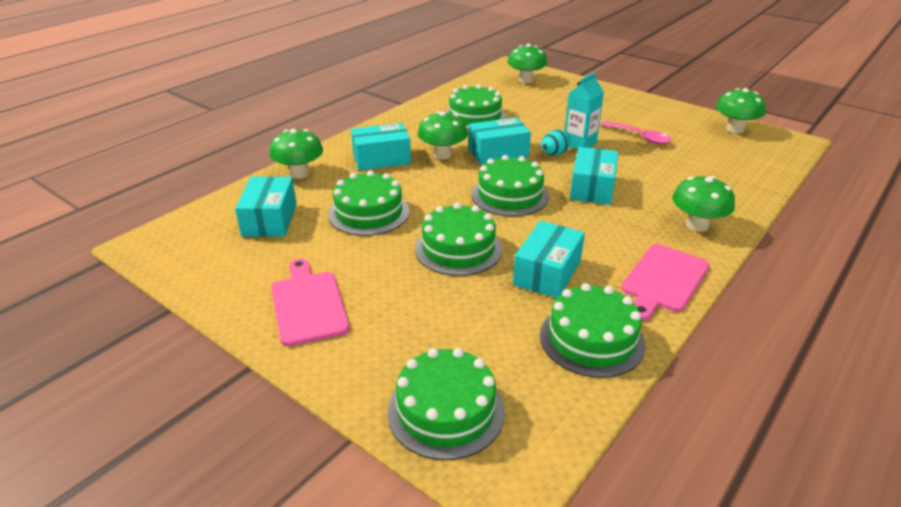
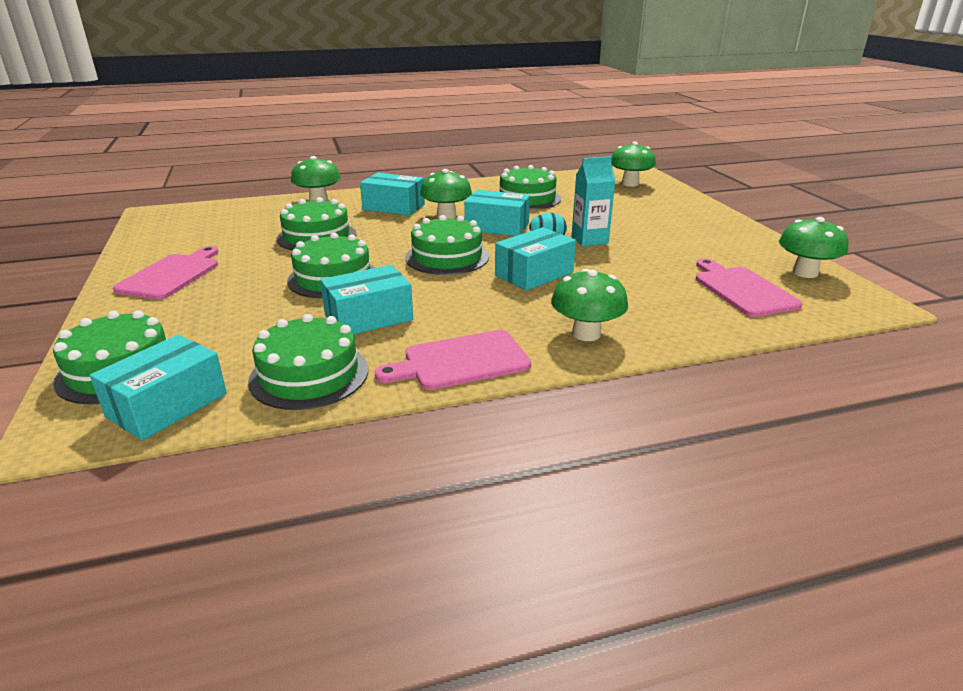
camera: 35 degrees right, 5 degrees down
(270, 219) = (247, 221): turquoise box -> turquoise box (167, 405)
(639, 137) = (667, 250): pink spoon -> none
(724, 155) = (742, 290): none -> pink cutting board

